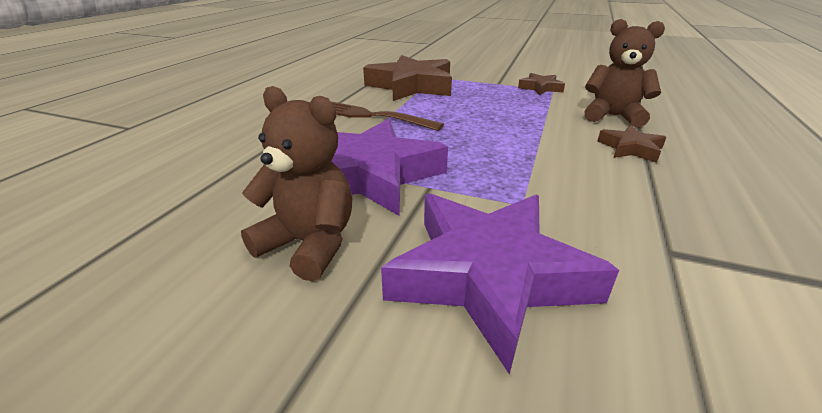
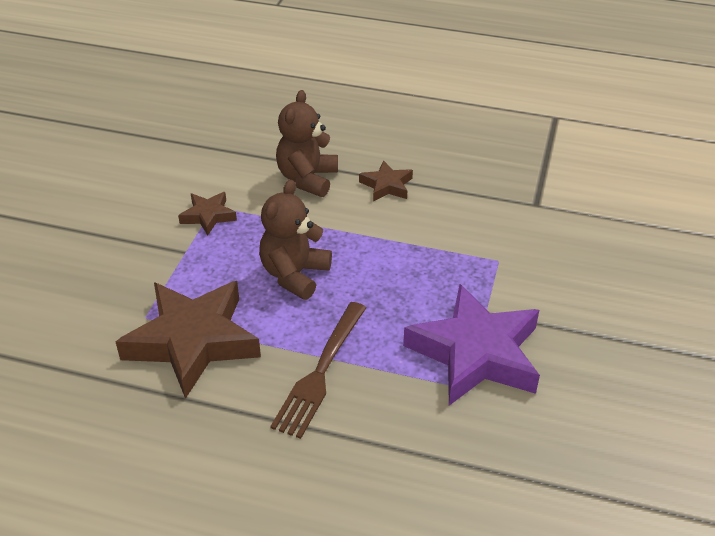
camera: 95 degrees left, 10 degrees up
(309, 244) = (588, 375): brown teddy bear -> brown teddy bear (294, 275)
(489, 276) = (587, 282): purple star -> none

